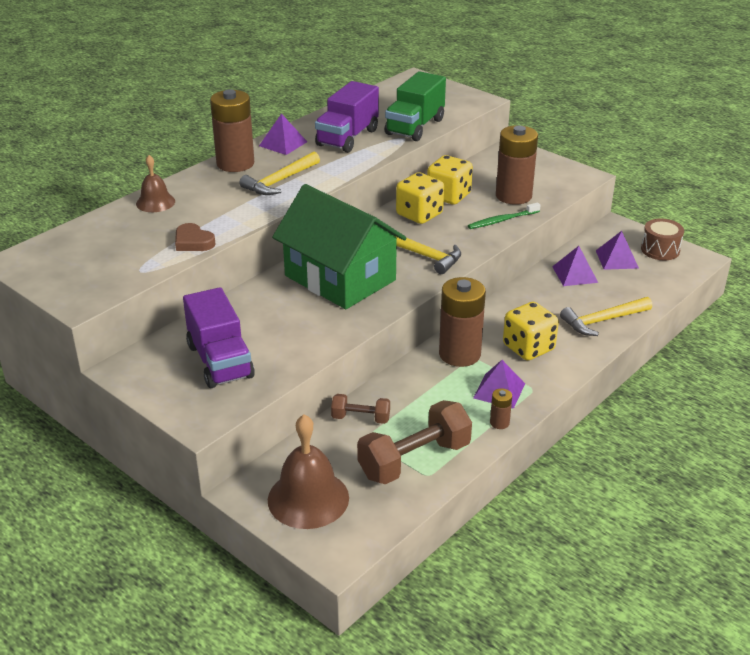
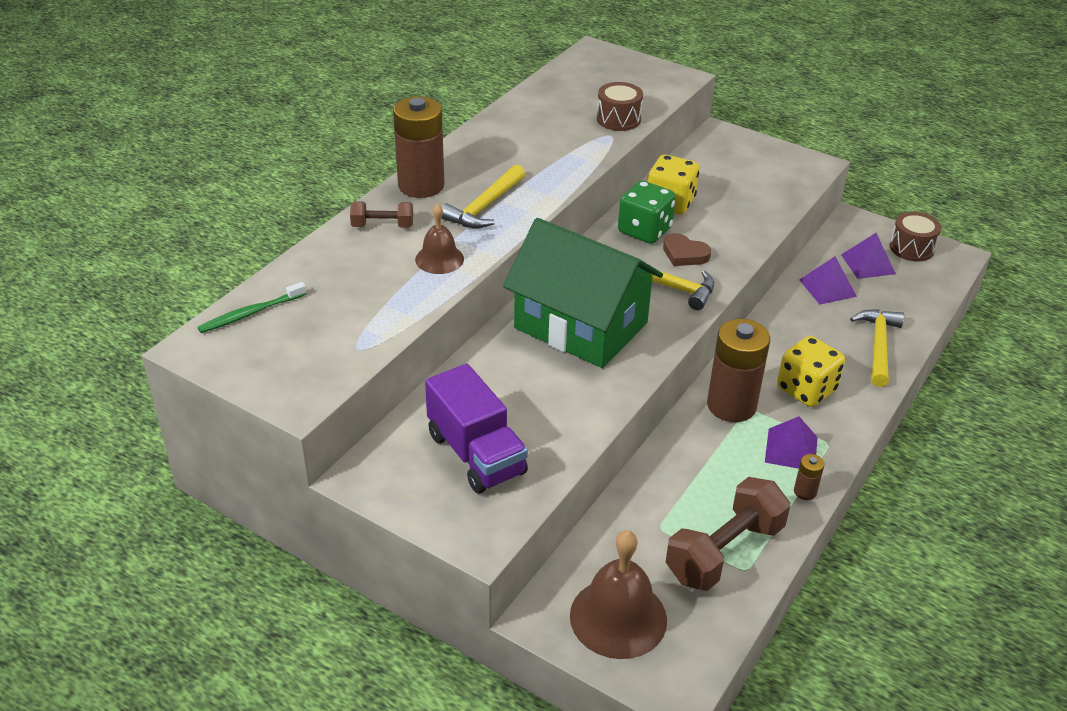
camera: 10 degrees left, 5 degrees up
(155, 202) = (342, 248): brown bell -> brown bell (439, 259)
(193, 242) = (409, 301): brown heart -> brown heart (684, 254)
(283, 144) = (469, 153): purple pyramid -> none
(347, 137) = (544, 139): purple truck -> none
(361, 418) = (645, 503): brown dumbbell -> brown dumbbell (382, 226)
(415, 127) = (618, 119): green truck -> brown drum
(419, 214) = (644, 231): yellow dice -> green dice
(502, 220) = (742, 231): green toothbrush -> green toothbrush (250, 313)
(513, 196) = (744, 197): brown battery -> none
(603, 321) = (878, 346): yellow hammer -> yellow hammer turned 135 degrees clockwise

